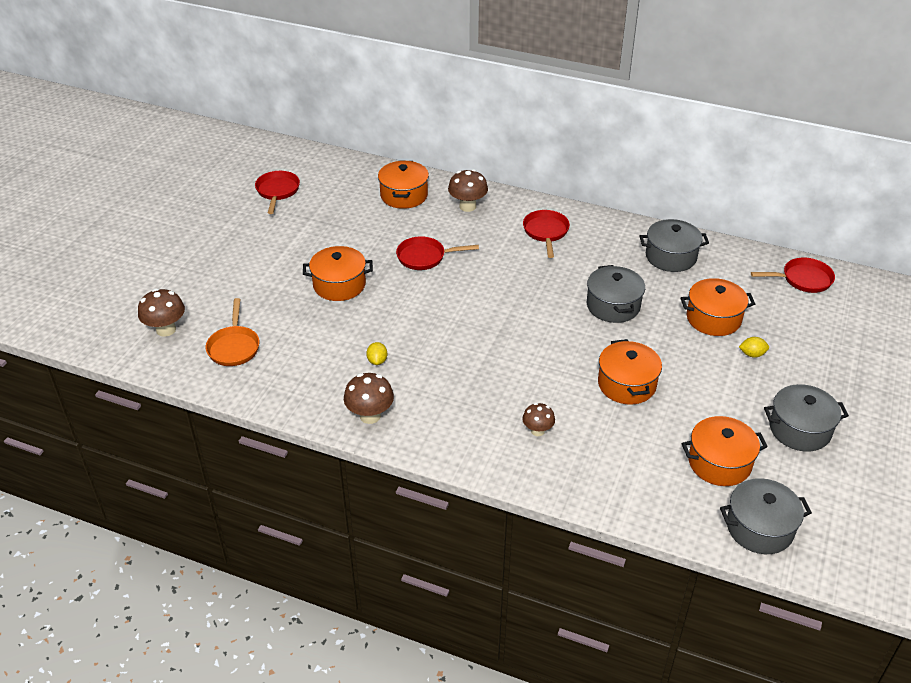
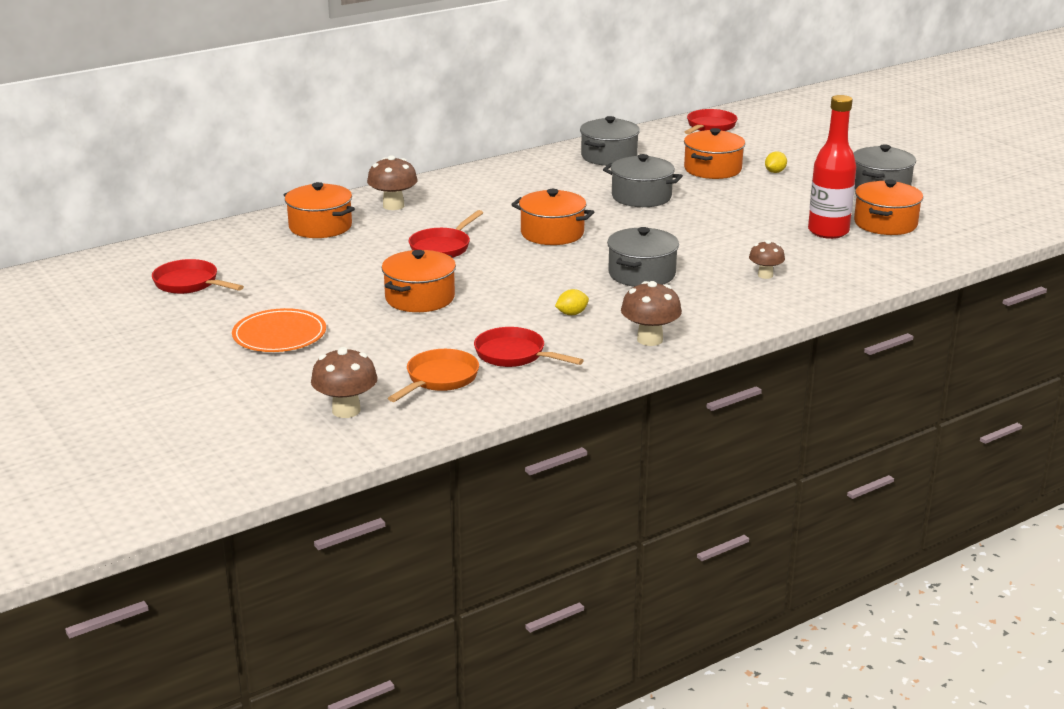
camera: 55 degrees left, 15 degrees down
(234, 347) = (439, 379): orange pan -> orange pan turned 90 degrees counterclockwise
(240, 257) = (279, 335): none -> orange plate
(377, 361) = (572, 314): yellow lemon -> yellow lemon turned 60 degrees counterclockwise
(546, 232) = (493, 188): red pan -> red pan (514, 355)
(626, 384) = (751, 224): orange pot -> orange pot (552, 233)
(662, 434) = (828, 232): none -> red bottle
(759, 528) = (970, 234): grey pot -> grey pot (642, 274)

